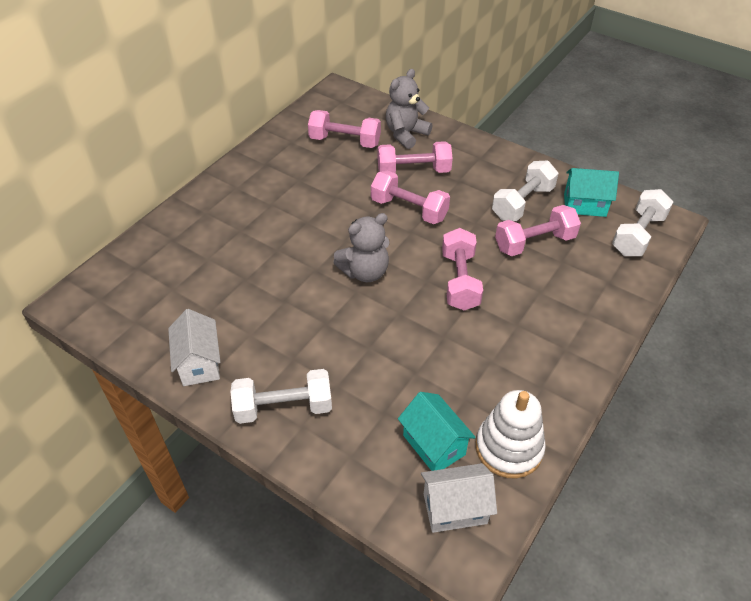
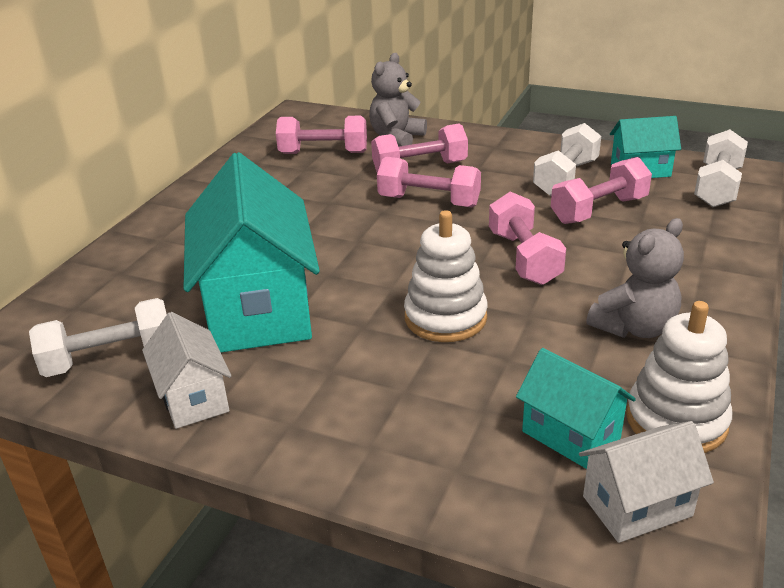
camera: 10 degrees left, 15 degrees down
(259, 293) = (259, 309): none -> turquoise house
(284, 407) = (336, 429): white dumbbell -> white dumbbell (110, 359)
(365, 272) = (396, 267): grey teddy bear -> grey teddy bear (634, 327)
(384, 327) = (445, 318): none -> white stacking toy

